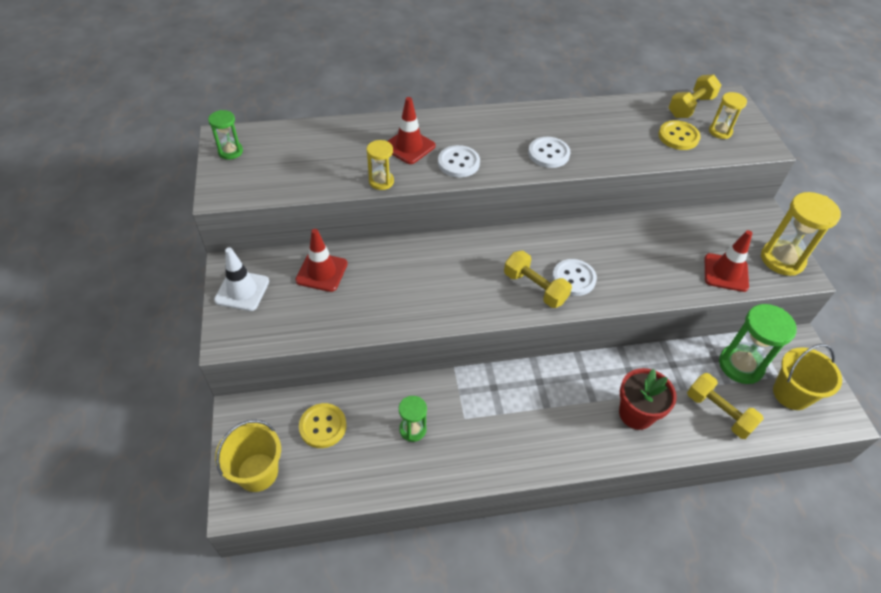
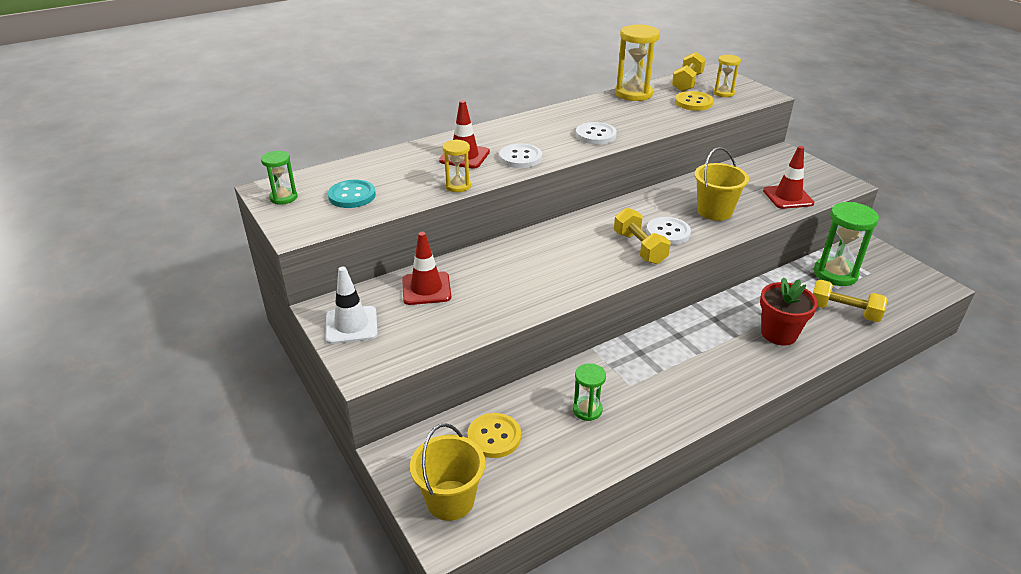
camera: 20 degrees left, 15 degrees down
(286, 166) = (352, 196): none -> turquoise button
(535, 288) = (639, 248): yellow dumbbell -> yellow dumbbell turned 45 degrees clockwise
(782, 259) = (823, 178): yellow hourglass -> yellow hourglass (633, 94)
(791, 394) = (888, 282): yellow bucket -> yellow bucket (714, 211)

